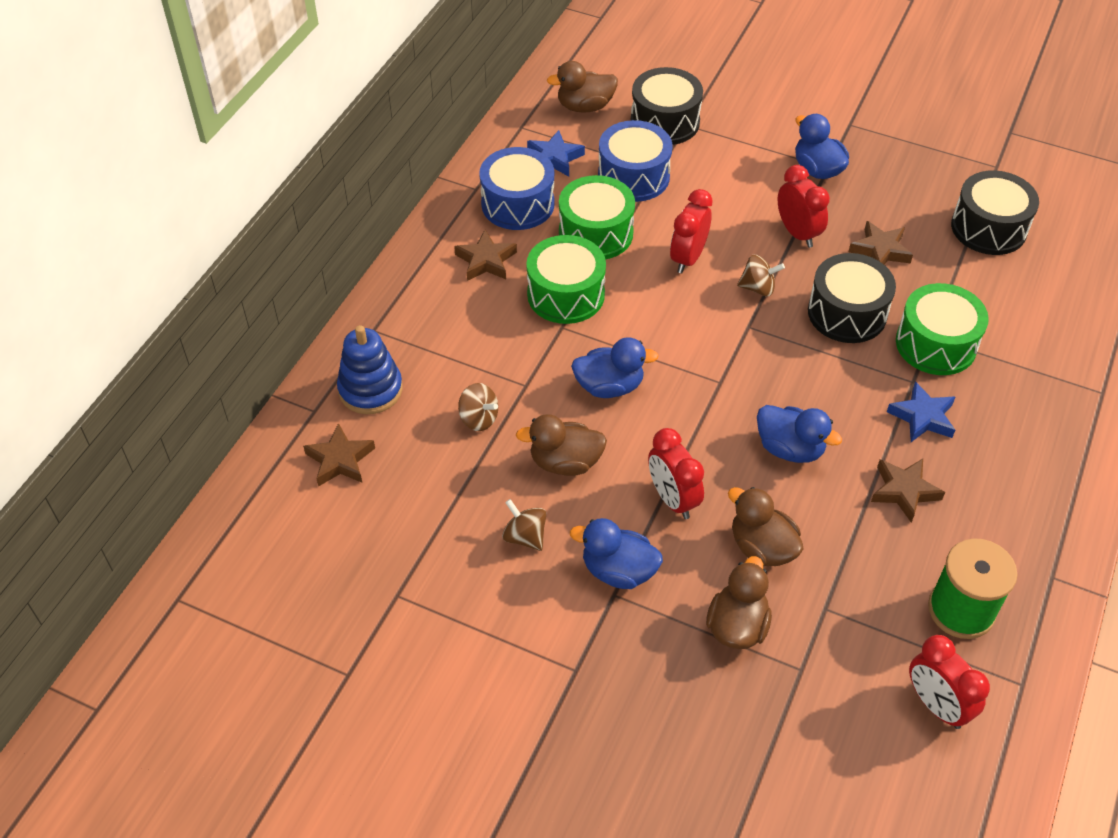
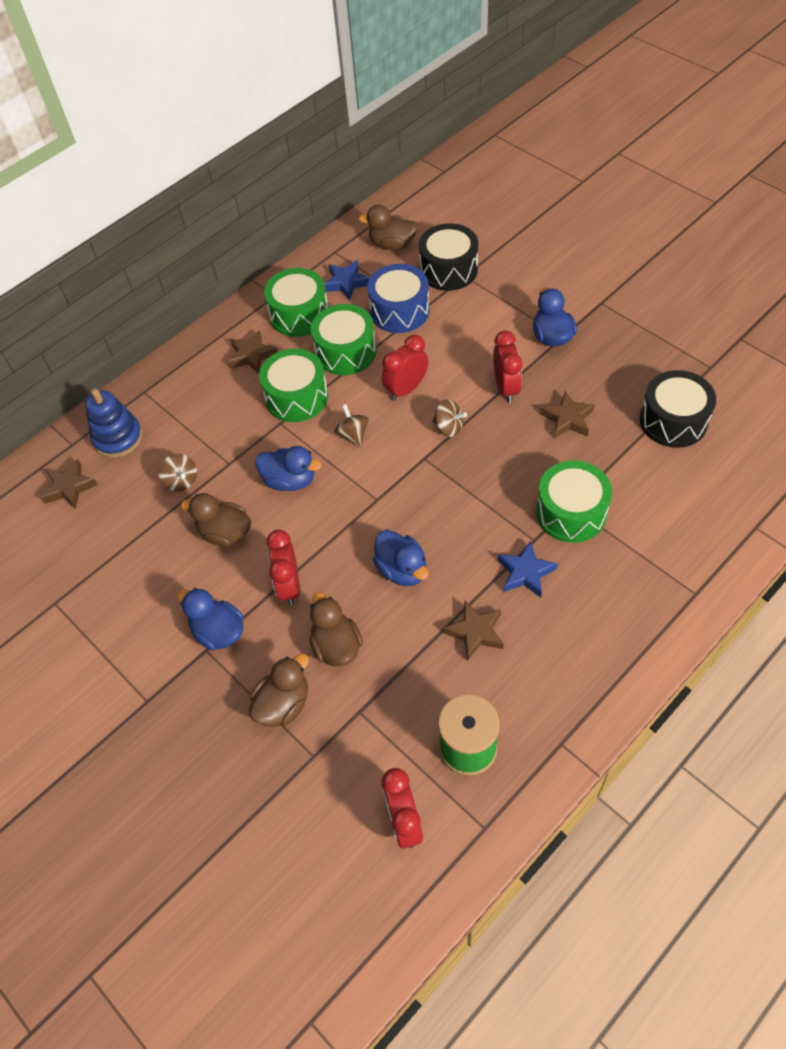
camera: 25 degrees right, 5 degrees up
(518, 204) = (299, 314): blue drum -> green drum
(525, 536) = (166, 584): brown spinning top -> brown spinning top (353, 435)
(847, 313) = (510, 467): black drum -> none

